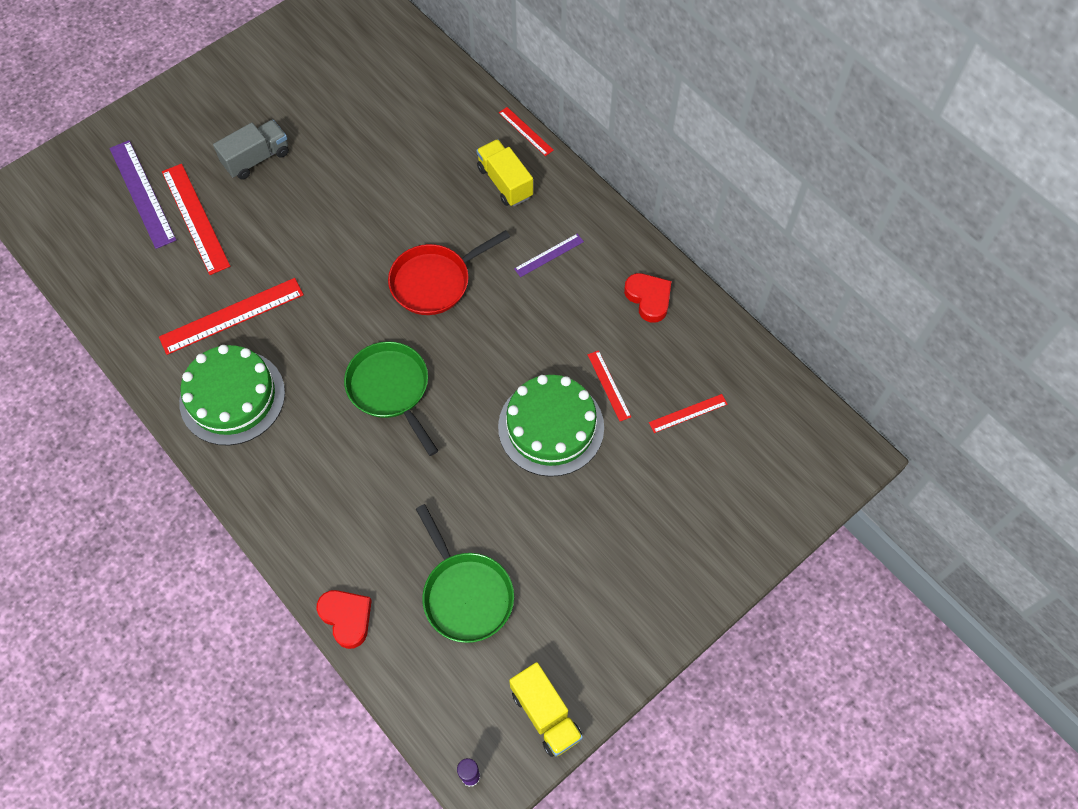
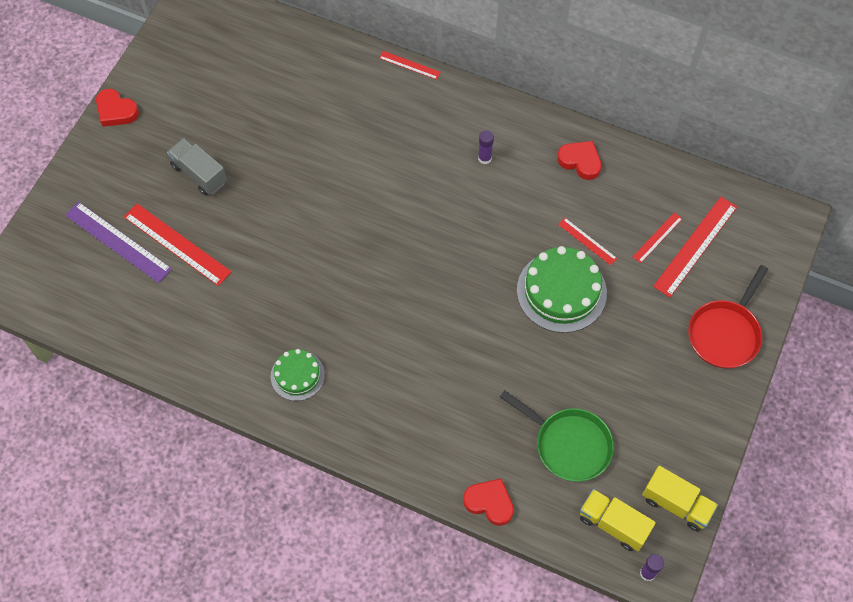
camera: 25 degrees left, 0 degrees up
(215, 68) = (116, 111): none -> red heart
(232, 316) = (257, 311): red ruler -> red ruler (695, 246)
(232, 397) = (297, 375): green cake -> green cake, size x0.58
(256, 159) = (199, 174): grey truck -> grey truck turned 75 degrees counterclockwise
(391, 389) = (421, 315): green pan -> none
(435, 281) = (407, 215): red pan -> red pan (725, 333)
(505, 182) = (416, 113): yellow truck -> yellow truck (613, 524)
(549, 255) = (484, 158): purple ruler -> purple glue stick

